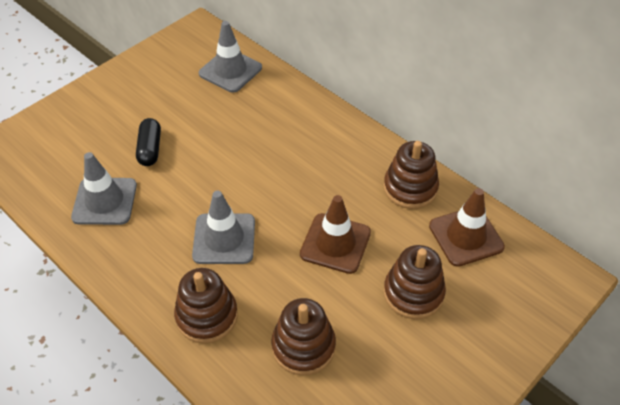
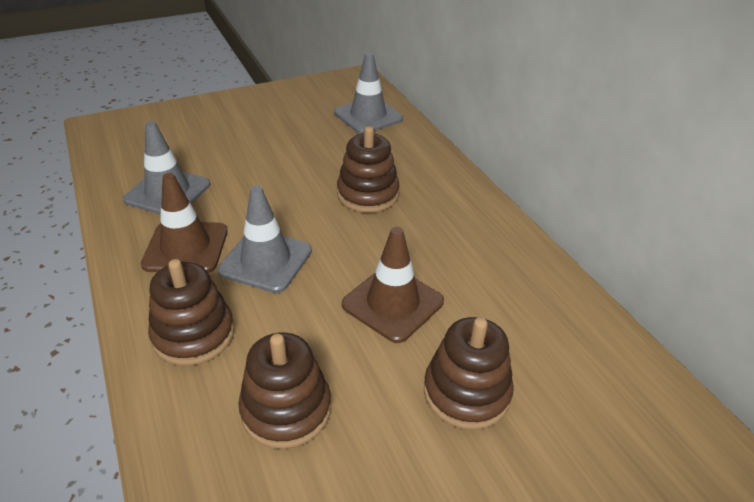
camera: 20 degrees right, 10 degrees down
(150, 149) = (244, 160): black capsule -> none
(410, 188) = (517, 271): brown stacking toy -> brown stacking toy (368, 194)
(466, 236) = (570, 346): brown traffic cone -> brown traffic cone (186, 247)

